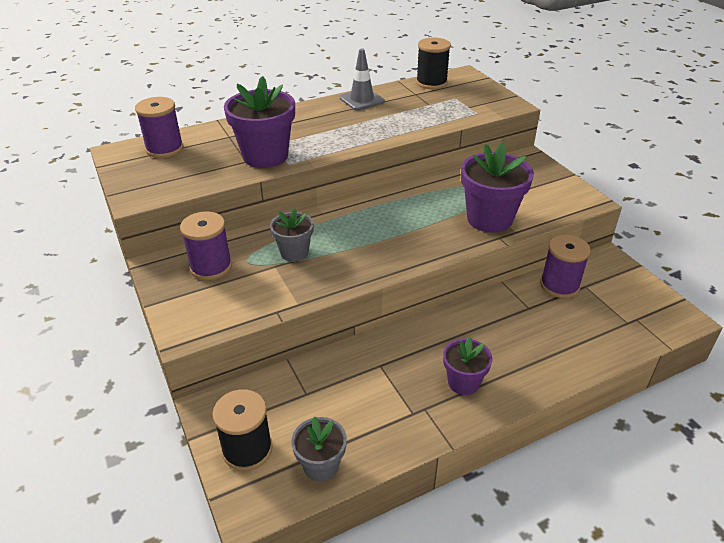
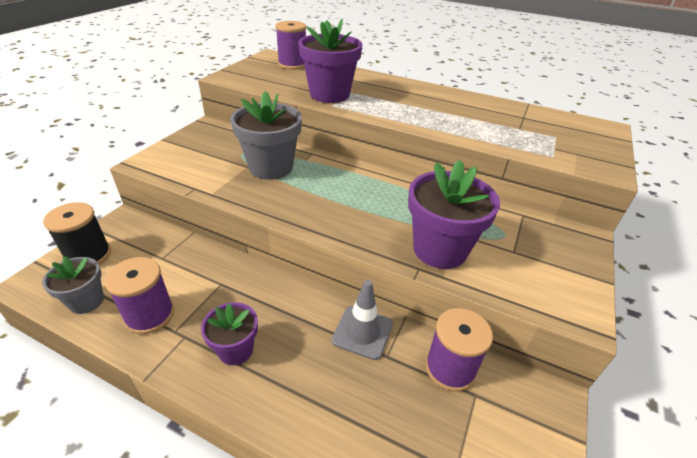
camera: 50 degrees right, 0 degrees up
(211, 267) = (222, 143): purple spool -> purple spool (150, 315)
(294, 252) = (271, 167): grey flower pot -> grey flower pot, size x1.72
(362, 100) = (468, 100): grey traffic cone -> grey traffic cone (362, 332)
(431, 83) = (556, 117): black spool -> none

